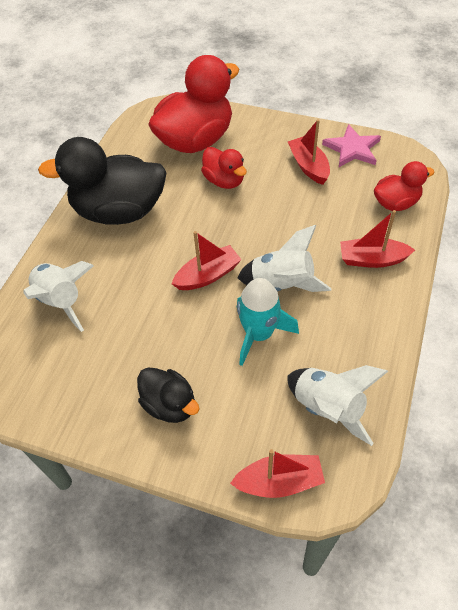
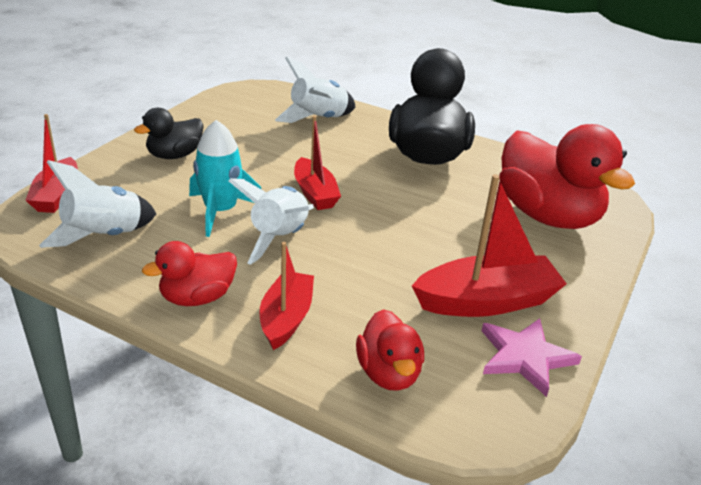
camera: 95 degrees right, 20 degrees down
(224, 181) = (466, 225): red duck -> red duck (197, 298)
(309, 166) = (486, 301): red boat -> red boat, size x1.53

